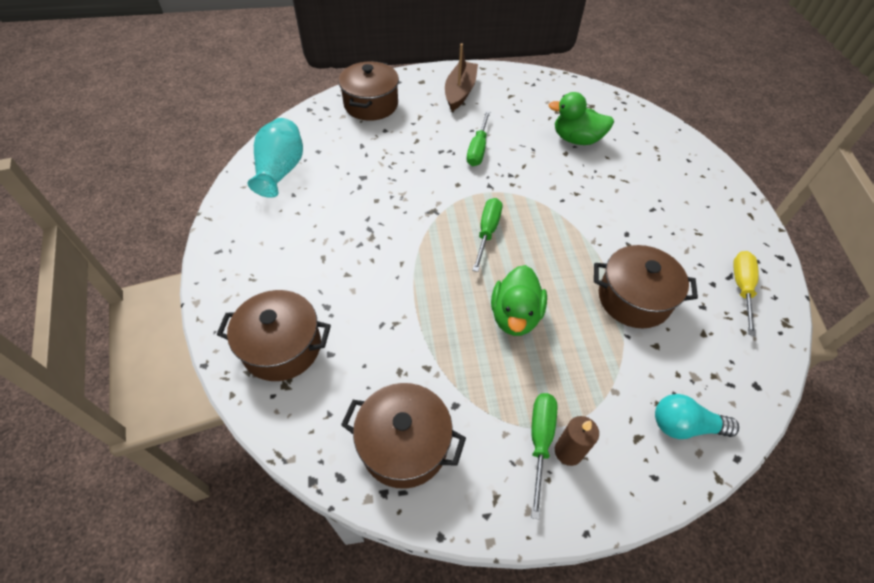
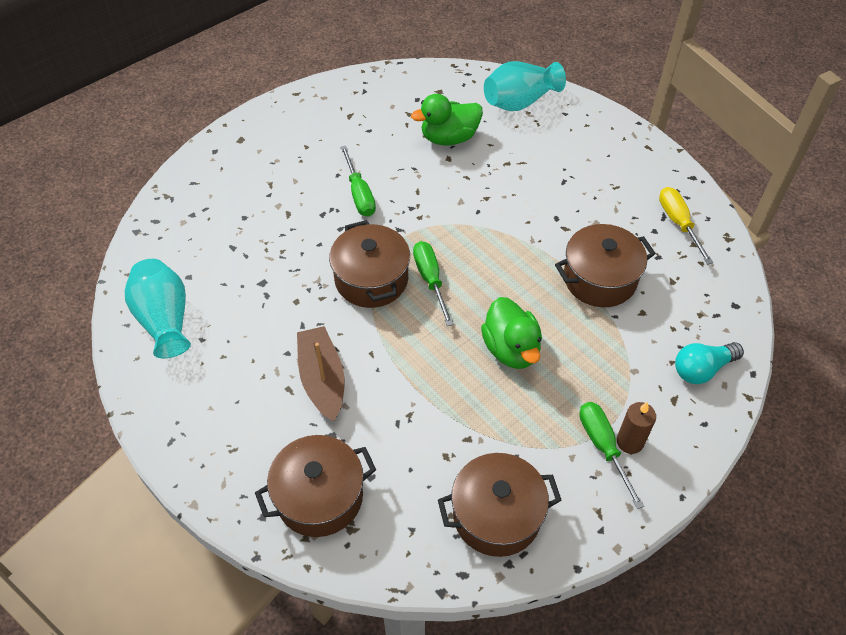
camera: 30 degrees left, 0 degrees up
(371, 104) = (204, 193): brown pot -> brown pot (371, 279)
(460, 92) = (293, 134): brown boat -> brown boat (322, 379)
(654, 137) = (520, 101): none -> turquoise vase

